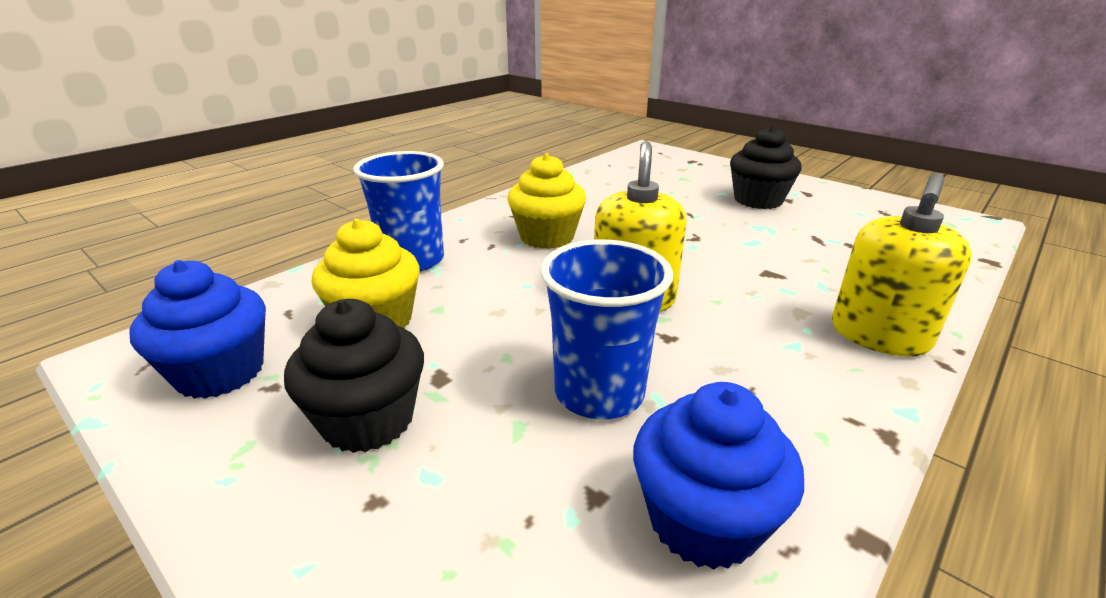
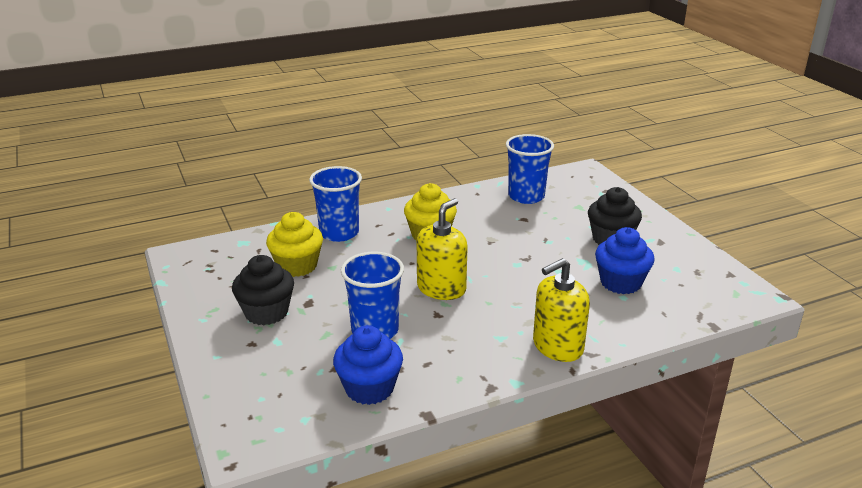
camera: 25 degrees right, 0 degrees up
(220, 372) = (216, 274): blue cupcake -> blue cupcake (620, 283)
(617, 179) = (526, 196): none -> blue cup

